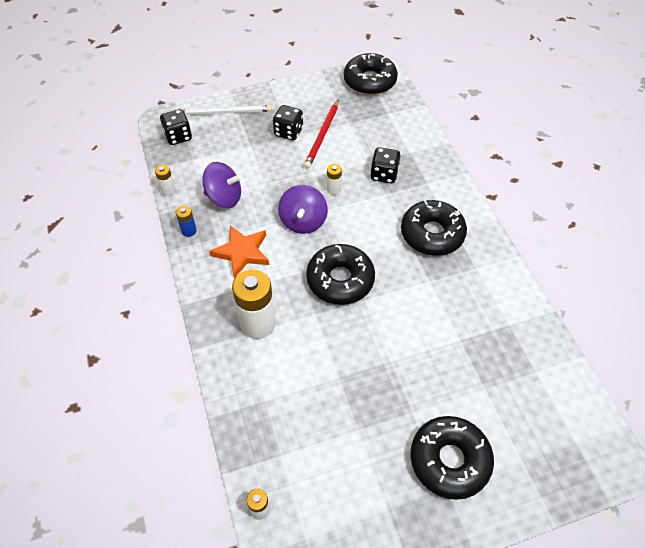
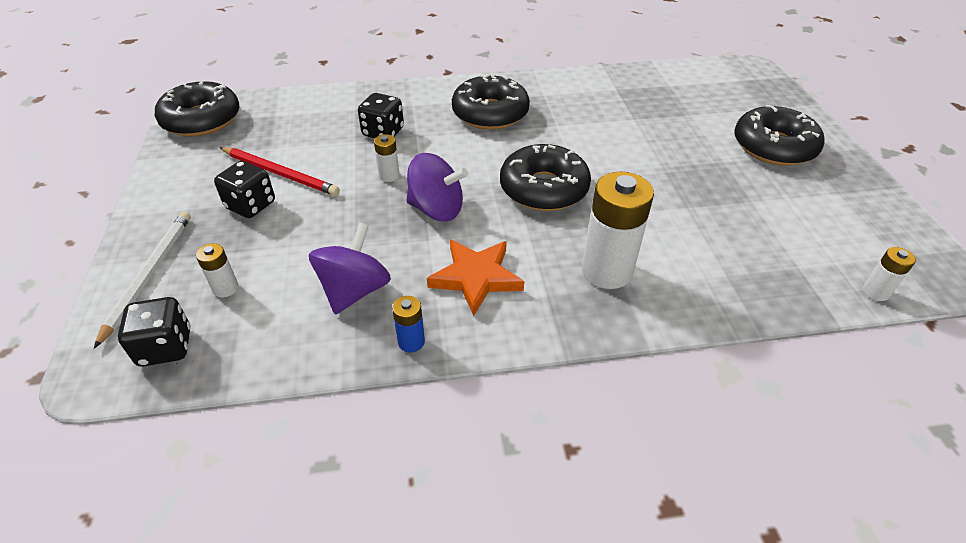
camera: 80 degrees left, 10 degrees down
(168, 190) = (300, 369): white battery -> white battery (226, 288)

